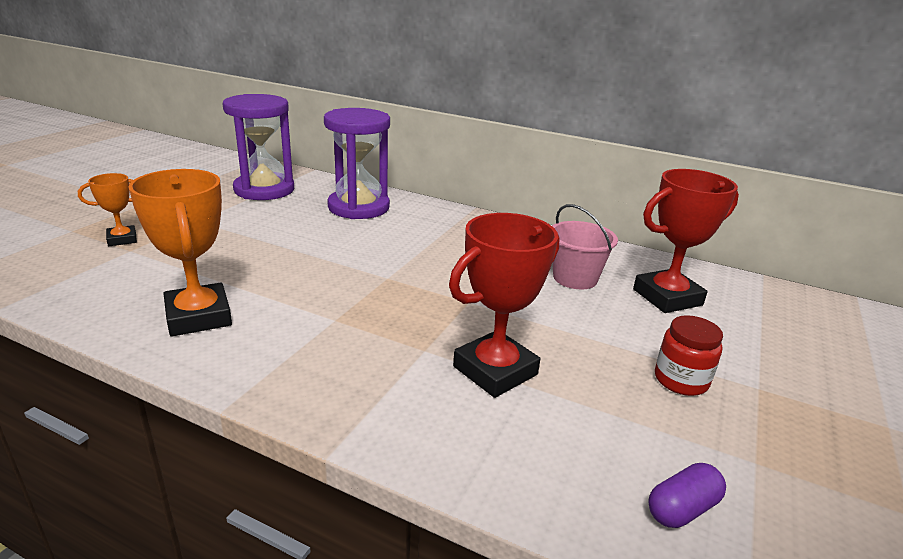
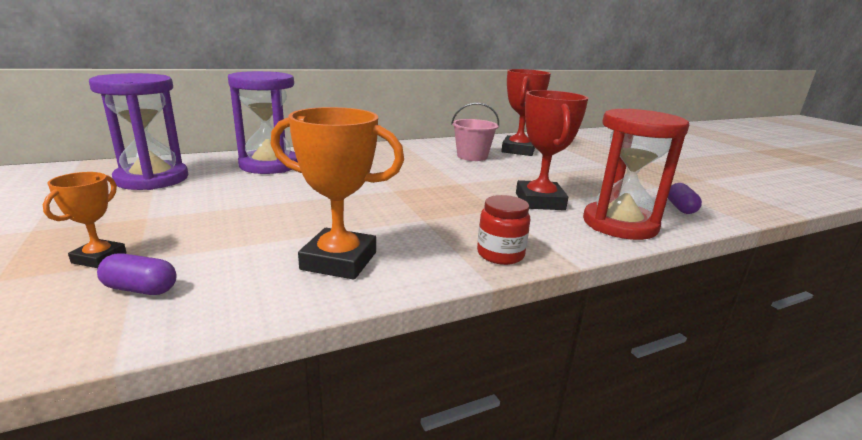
camera: 50 degrees left, 5 degrees down
(91, 271) = (141, 289): none -> purple capsule
(509, 457) = (619, 224): none -> red hourglass
(681, 380) = (590, 174): red jar -> red jar (500, 254)

